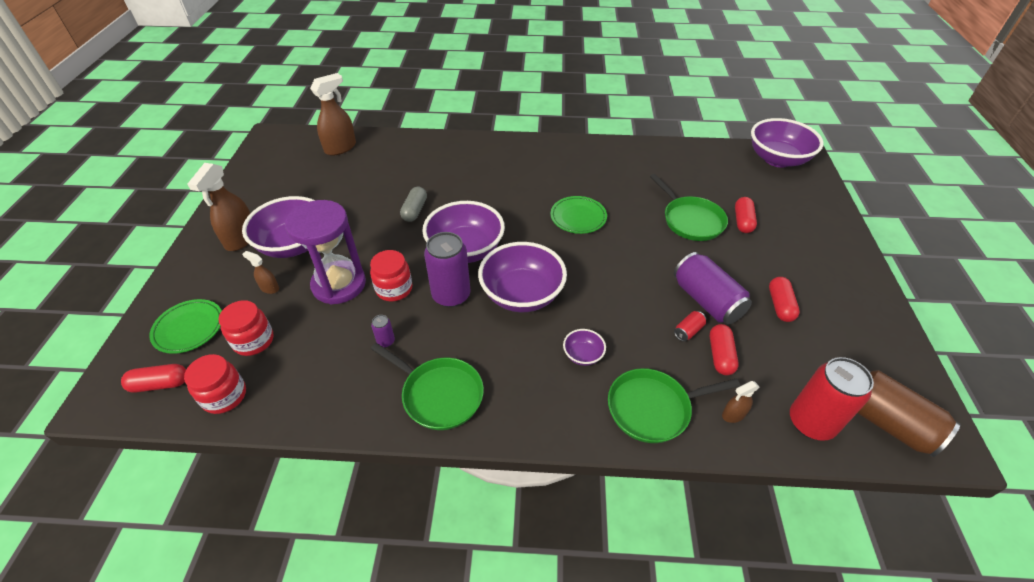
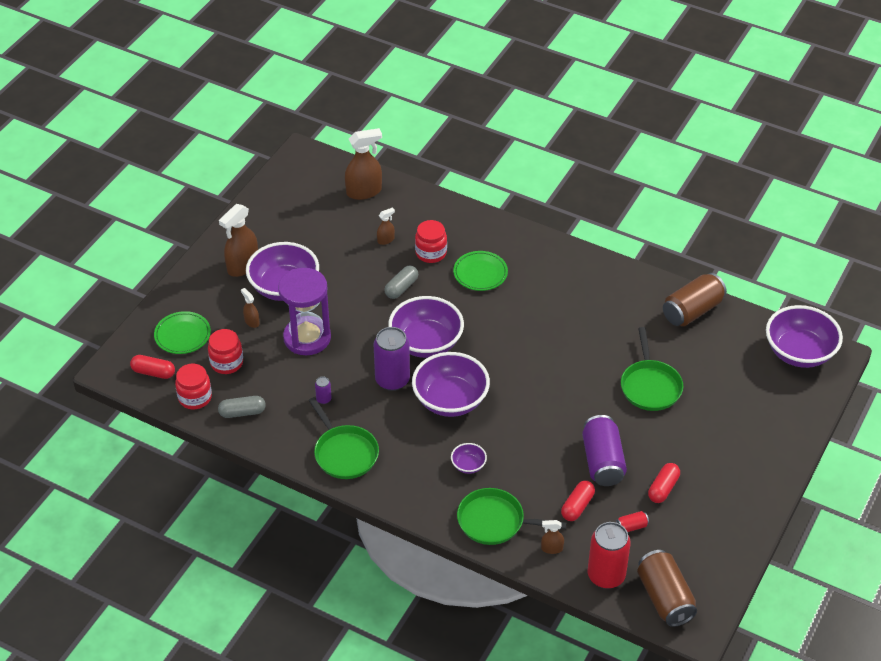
camera: 25 degrees right, 0 degrees up
(293, 392) = (242, 412): none -> grey capsule
(379, 177) = (386, 240): none -> brown spray bottle
(394, 289) = (349, 358): red jar -> red jar (431, 253)
(578, 217) = (546, 346): green plate -> green plate (480, 273)
(673, 155) = (692, 311): none -> brown can
(688, 331) = (566, 479): red can -> red can (631, 526)
(742, 221) = (700, 404): red capsule -> none

